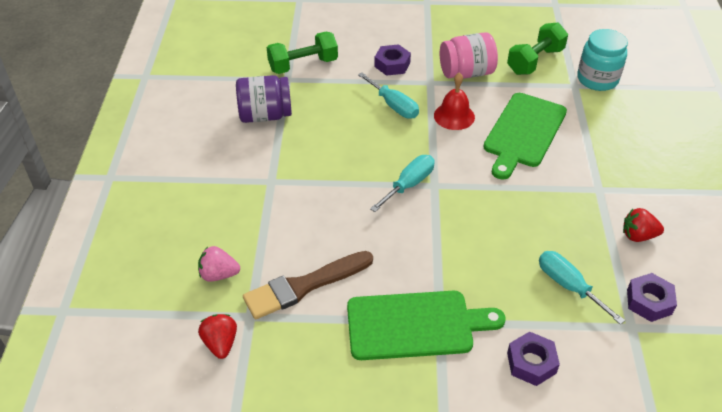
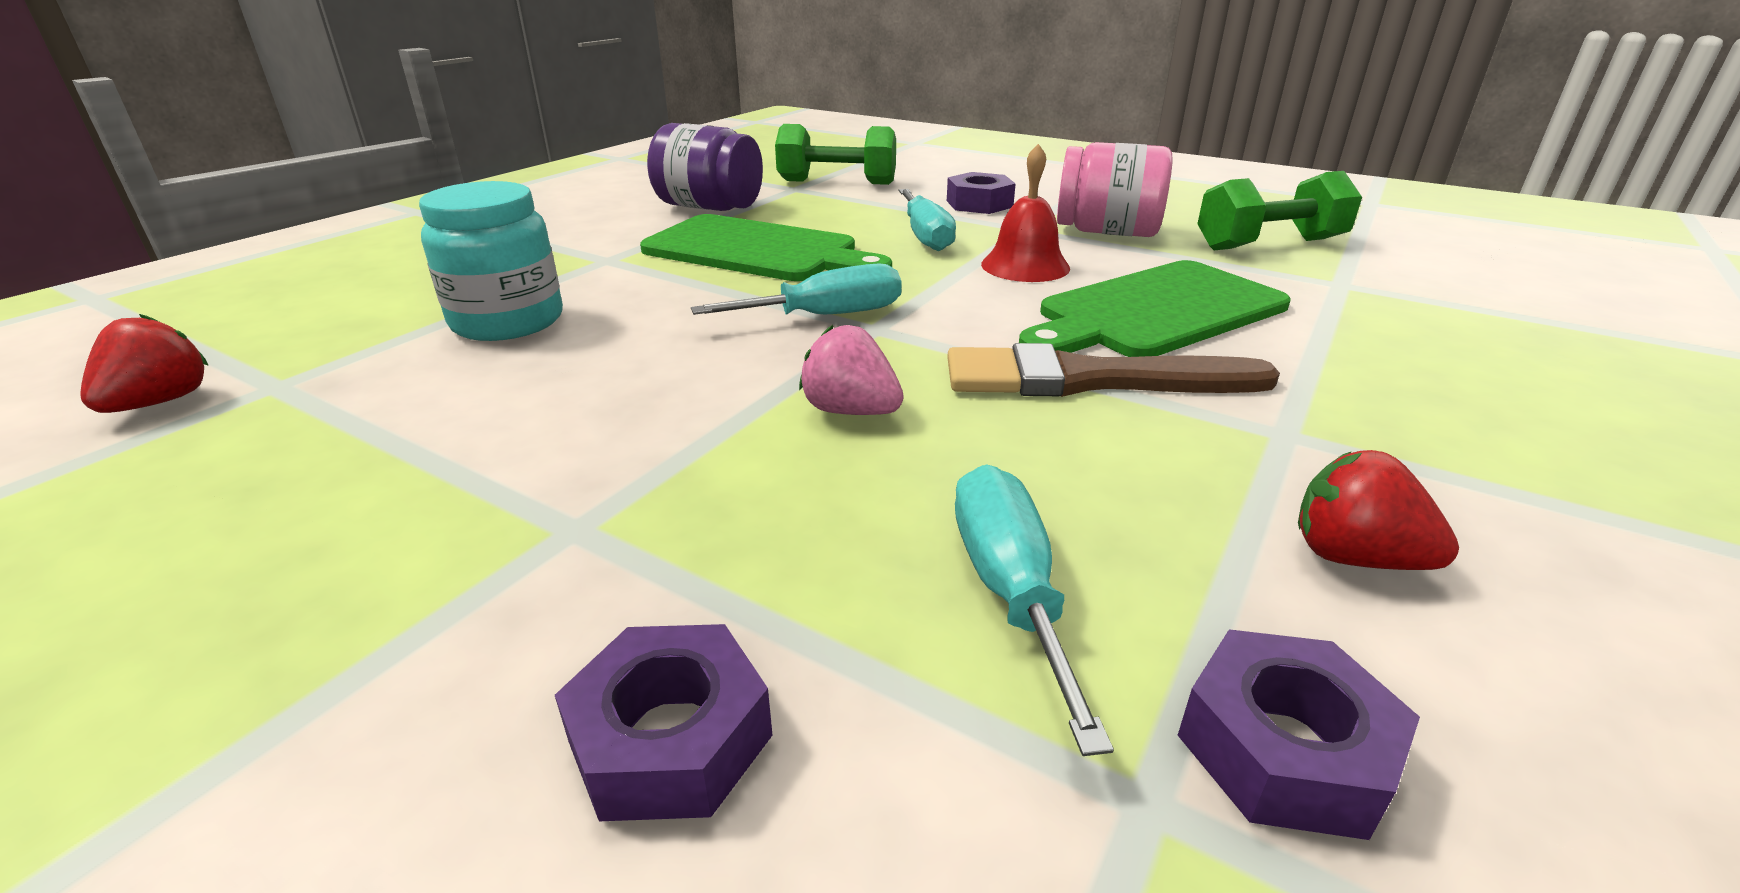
camera: 30 degrees right, 15 degrees down
(219, 274) = (340, 325): pink strawberry -> pink strawberry (851, 411)
(304, 286) = (427, 378): brown brush -> brown brush (1090, 379)
(415, 325) = (513, 512): green cutting board -> green cutting board (758, 250)
(597, 79) = (1407, 287): turquoise jar -> turquoise jar (508, 321)

